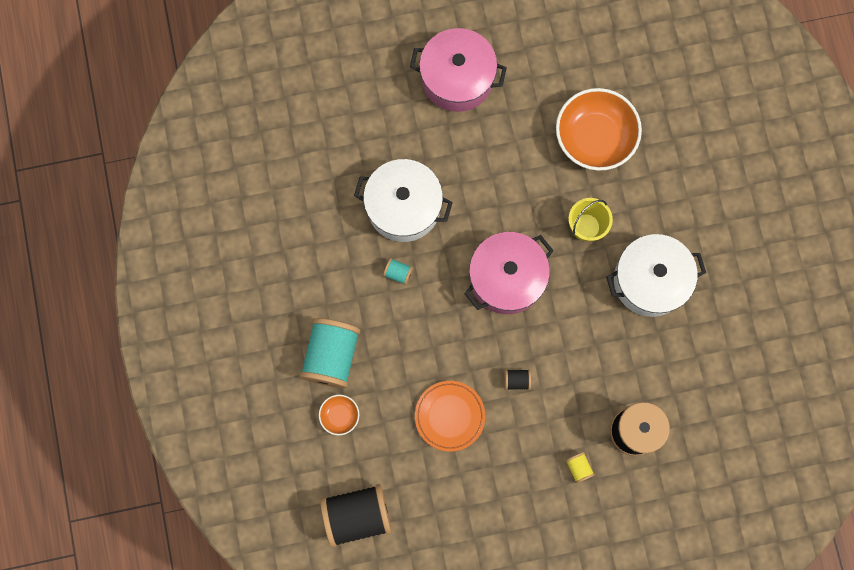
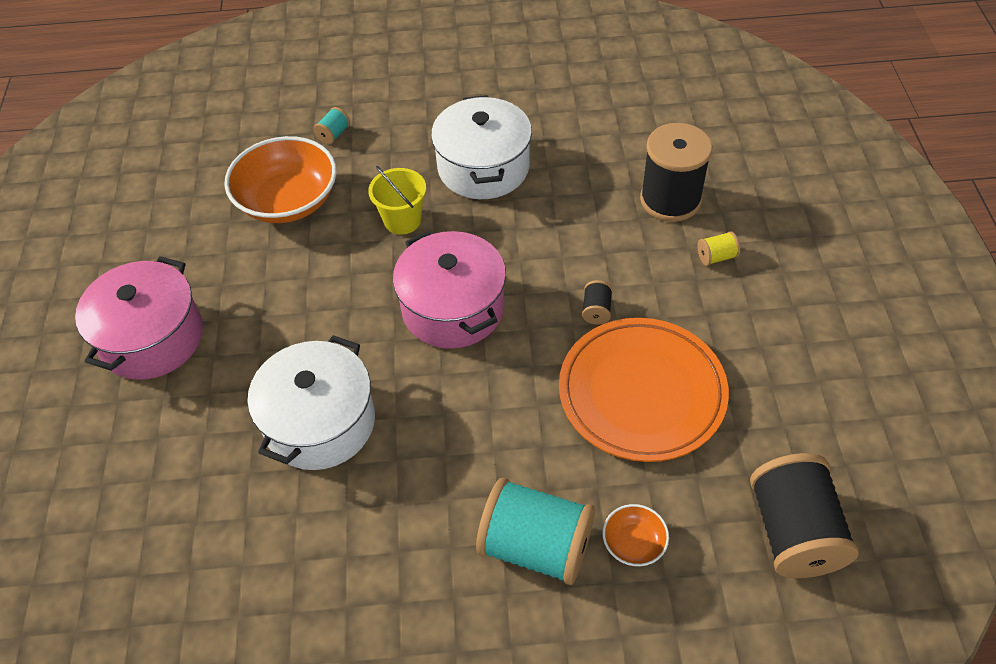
camera: 80 degrees left, 25 degrees down
(398, 273) = (420, 439): turquoise spool -> turquoise spool (334, 134)
(449, 416) = (641, 393): orange plate -> orange plate, size x1.62

